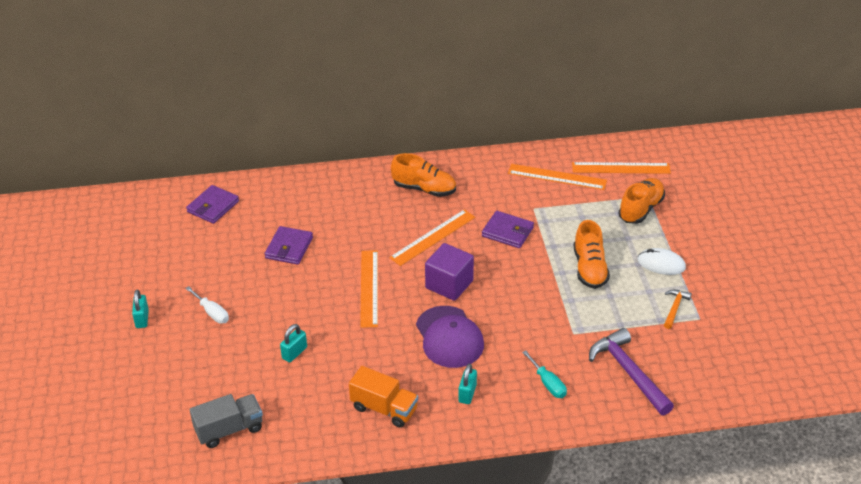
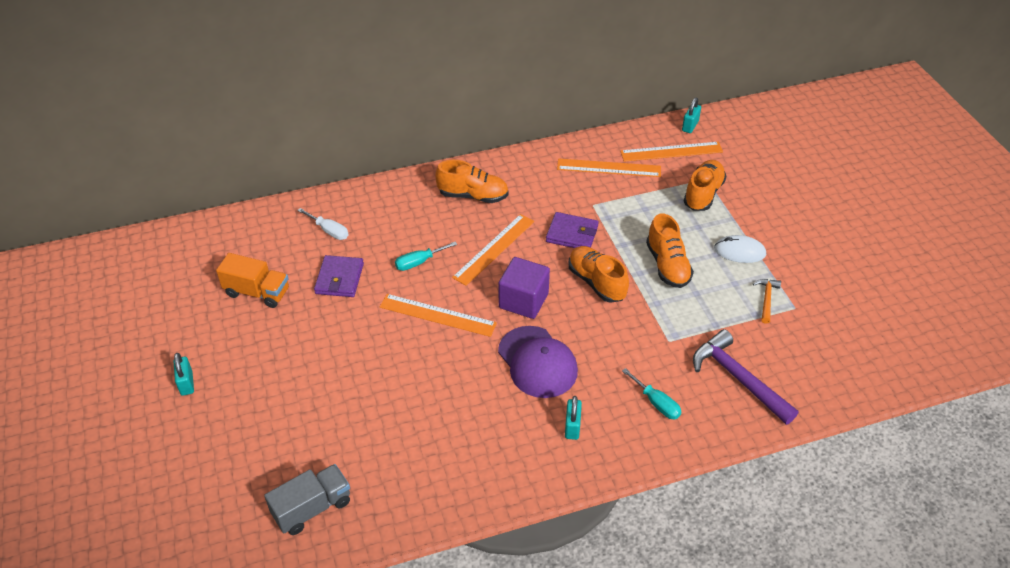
camera: 10 degrees left, 5 degrees up
(212, 313) = (266, 366): white screwdriver -> white screwdriver (329, 231)
(213, 206) = (245, 240): purple wallet -> none
(294, 353) = (369, 403): turquoise padlock -> turquoise padlock (690, 126)
(362, 241) = (419, 262): none -> turquoise screwdriver
(369, 288) = (437, 315): orange ruler -> orange ruler turned 60 degrees counterclockwise
(384, 408) = (484, 457): orange truck -> orange truck (257, 292)
(520, 276) = (596, 282): none -> orange shoe

